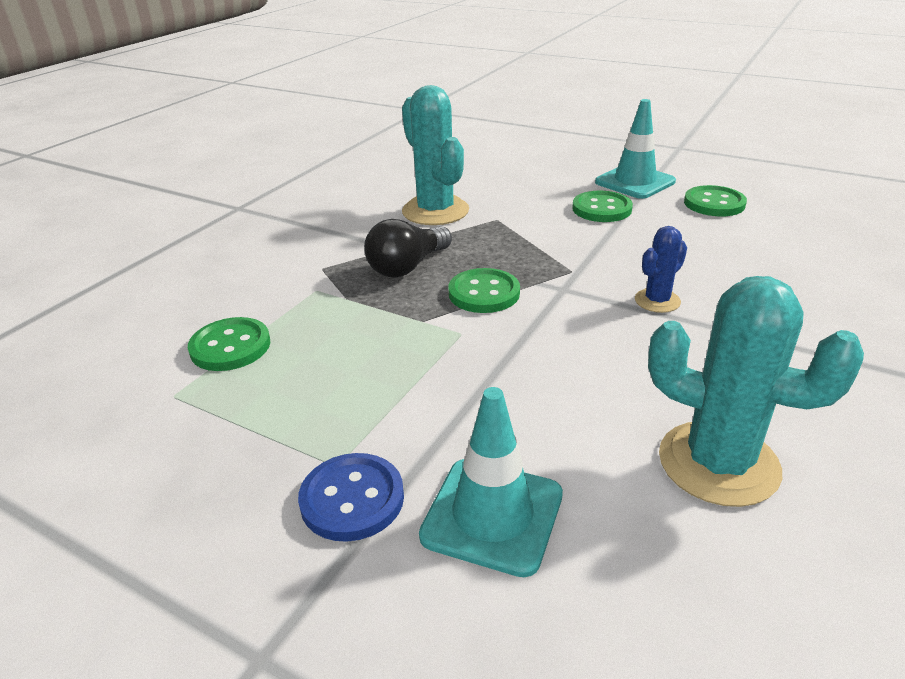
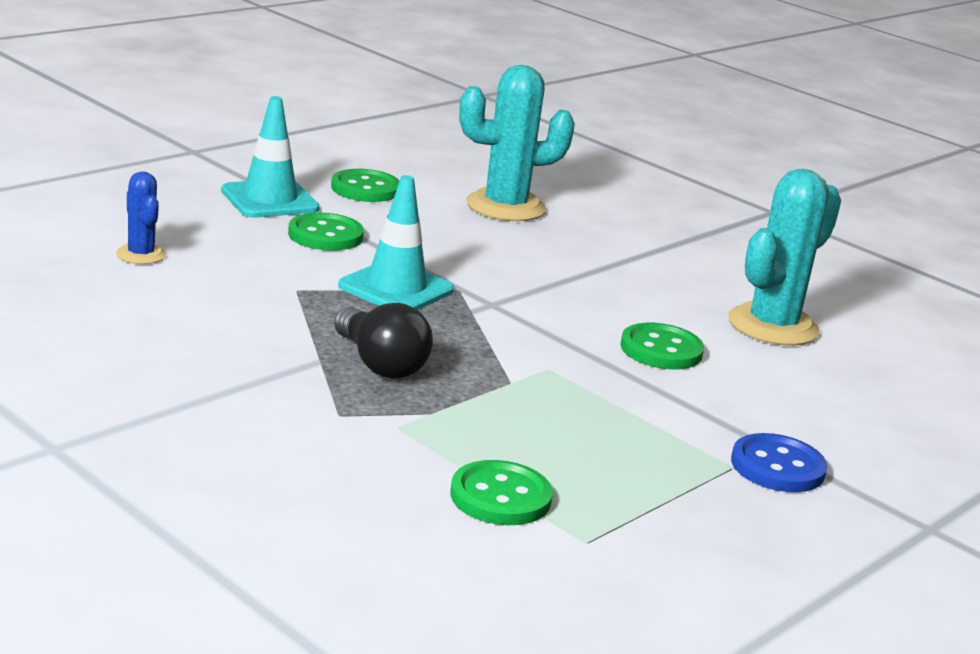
camera: 80 degrees left, 10 degrees down
(435, 211) = (234, 315): turquoise cactus -> turquoise cactus (505, 207)
(484, 293) = (475, 340): green button -> green button (661, 350)
(492, 515) = (808, 416): turquoise traffic cone -> turquoise traffic cone (396, 288)
(657, 301) = (543, 274): blue cactus -> blue cactus (141, 255)

